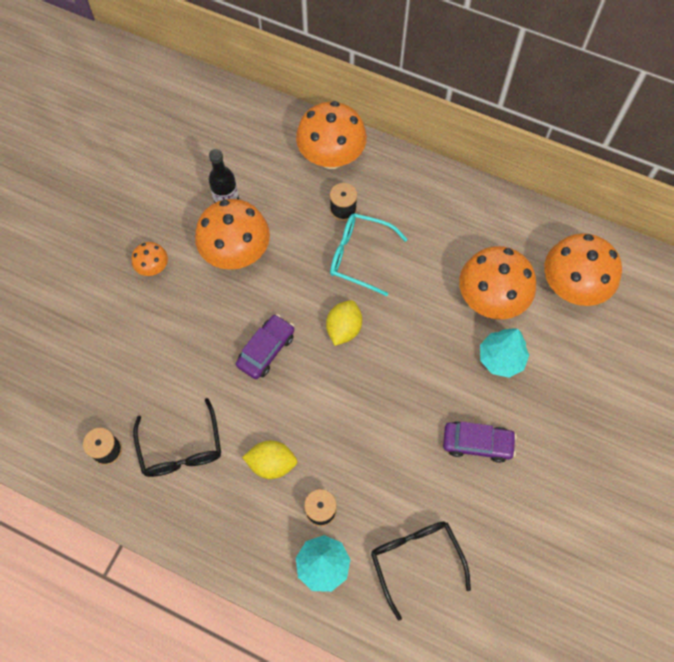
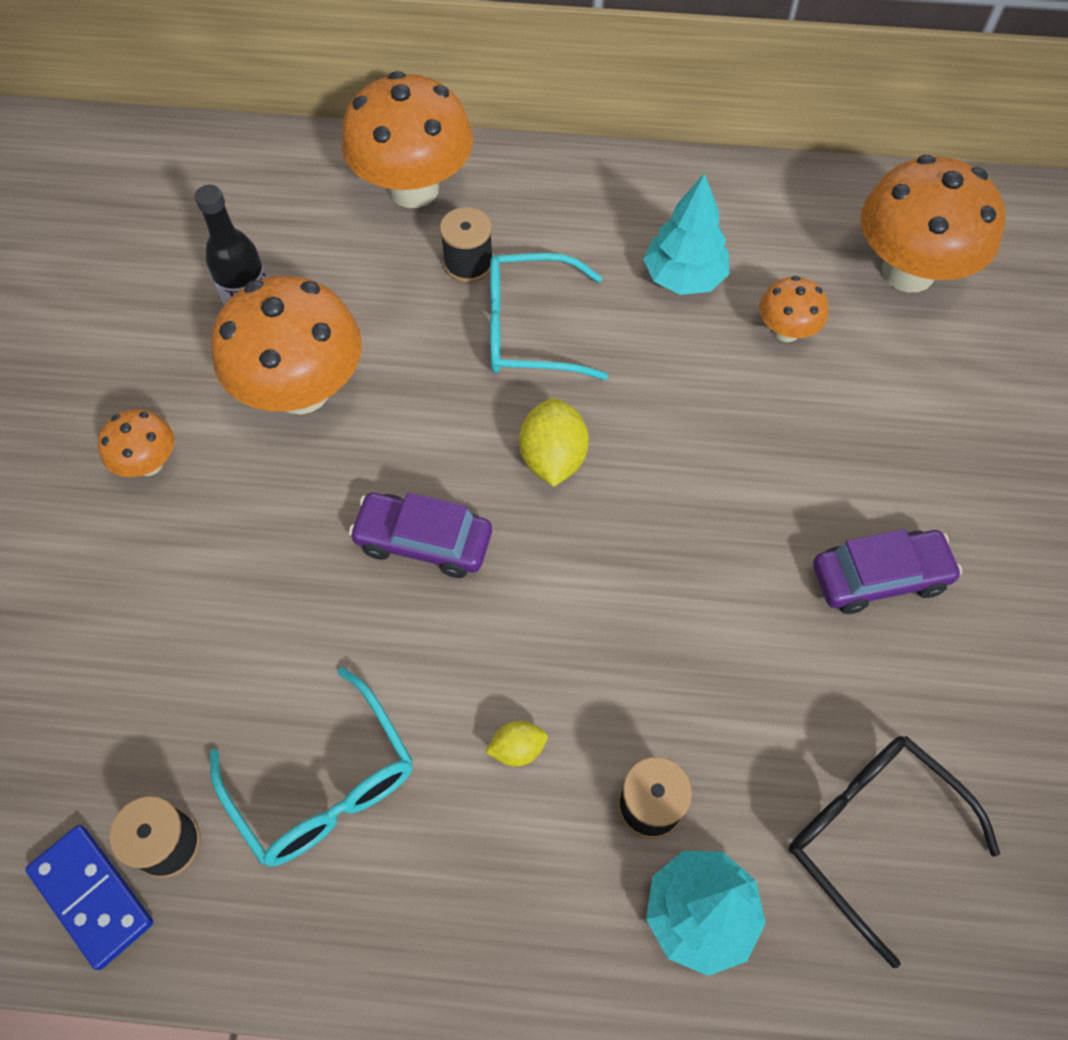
camera: 20 degrees left, 5 degrees down
(69, 461) = (92, 897): none -> blue domino
(181, 448) = (323, 783): black glasses -> turquoise glasses
(266, 350) = (423, 541): purple car -> purple car turned 90 degrees counterclockwise
(272, 463) = (517, 749): yellow lemon -> yellow lemon, size x0.56
(490, 299) = (786, 331): orange mushroom -> orange mushroom, size x0.49
(501, 358) = (849, 420): turquoise tree -> turquoise tree (683, 277)

